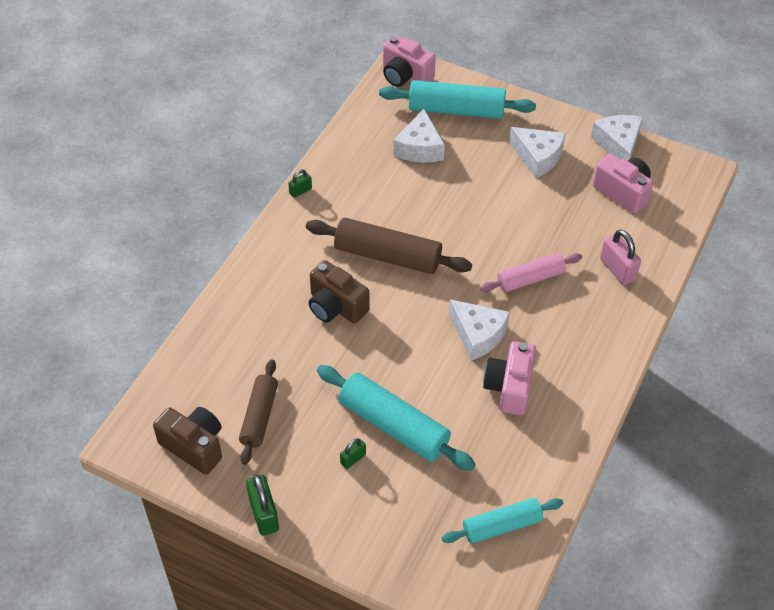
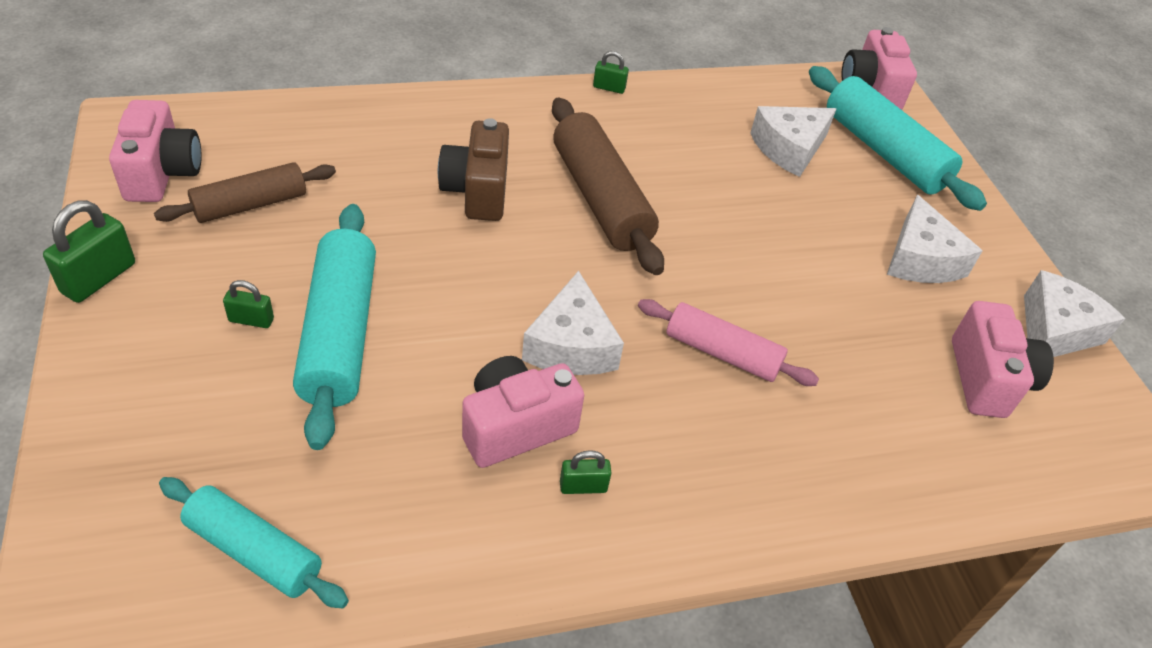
camera: 45 degrees right, 5 degrees down
(194, 446) = (162, 173): brown camera -> pink camera
(561, 383) = (583, 486): none -> green padlock
(617, 269) = (853, 446): pink padlock -> none

